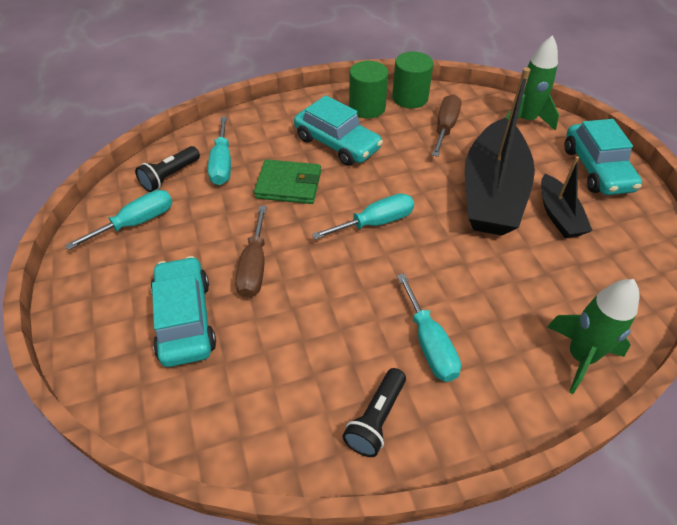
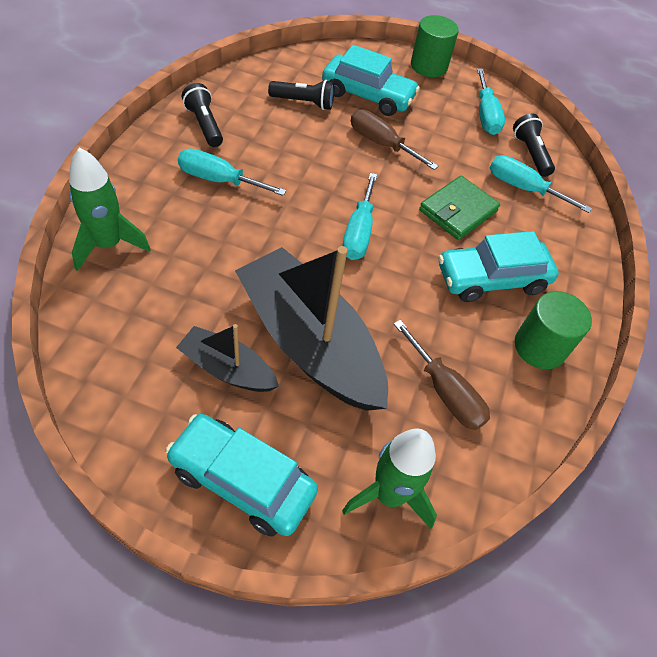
camera: 120 degrees right, 5 degrees up
(250, 362) = (303, 102): none -> black flashlight
(410, 98) = (530, 404): green cylinder -> green cylinder (428, 66)

